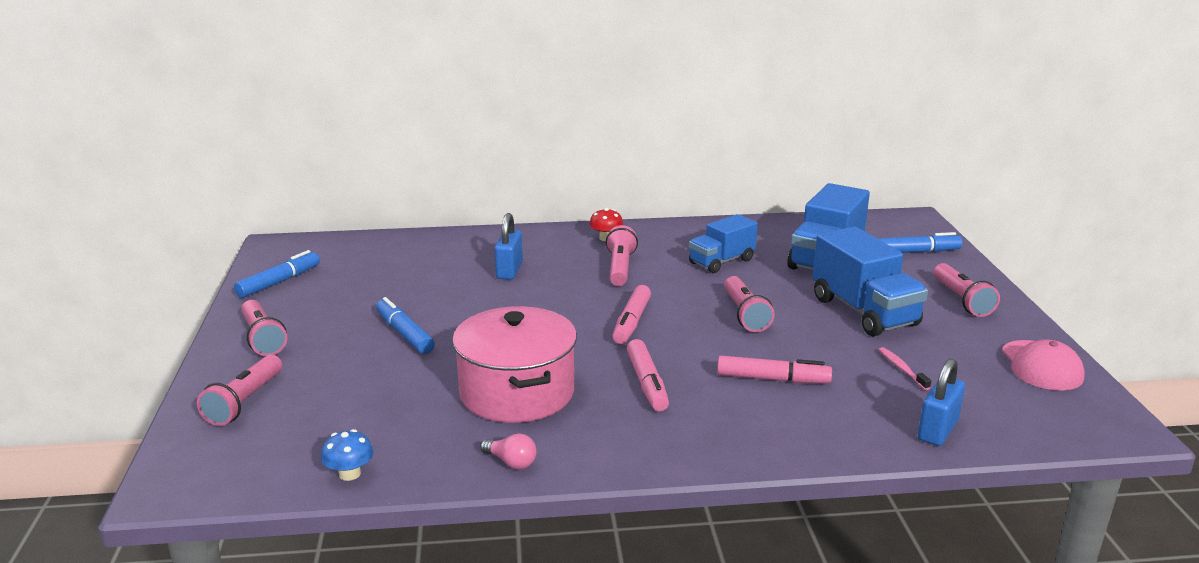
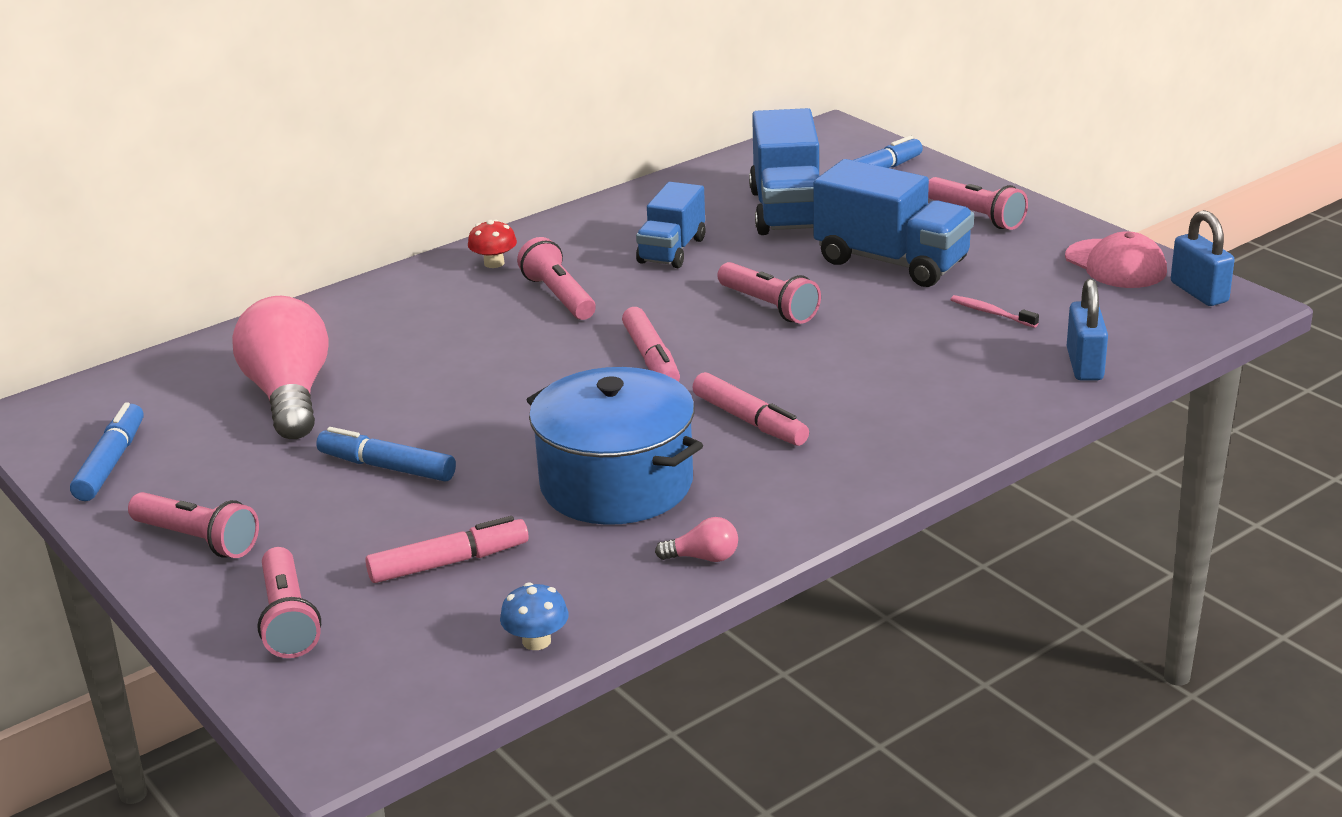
camera: 30 degrees left, 5 degrees up
(407, 276) = (289, 396): none -> pink light bulb
(509, 270) = (420, 344): blue padlock -> blue padlock (1199, 292)
(517, 392) = (616, 484): pink pot -> blue pot
(772, 379) = (876, 369): pink marker -> pink marker (449, 562)

